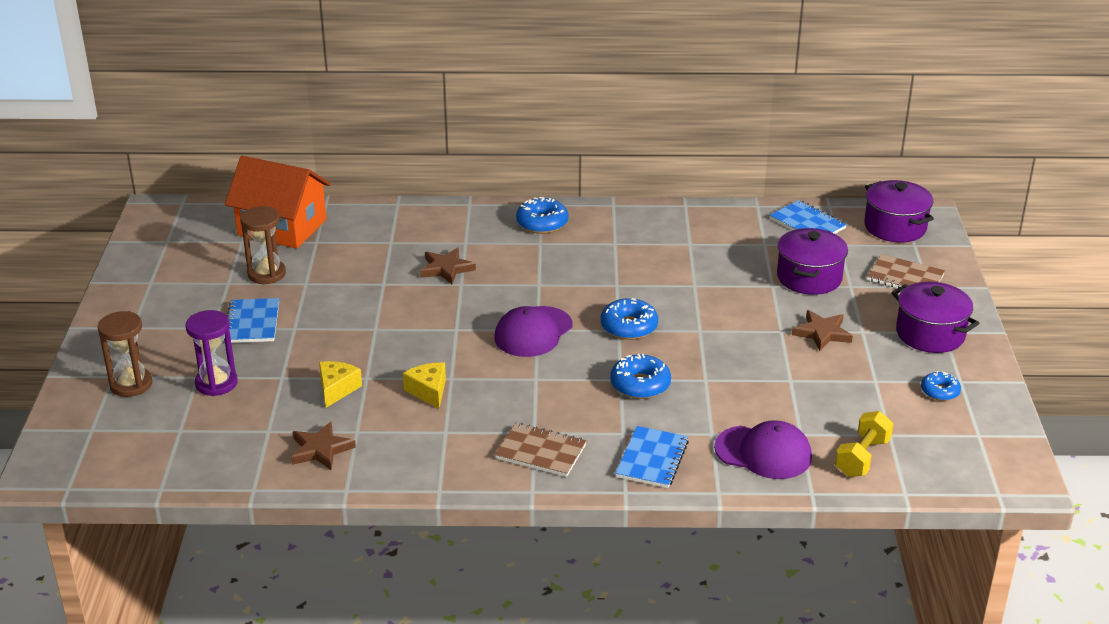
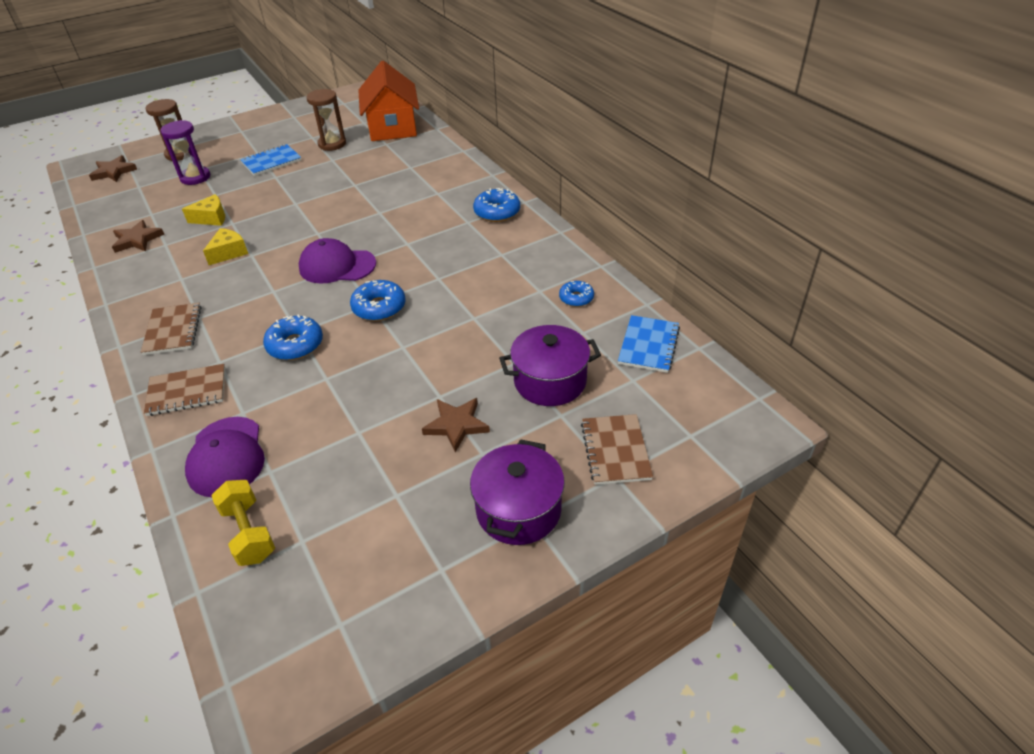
camera: 60 degrees right, 10 degrees up
(446, 269) = (394, 199): brown star -> brown star (113, 172)
(652, 459) = (187, 392): blue notebook -> brown notebook
(862, 458) = (249, 533): yellow dumbbell -> yellow dumbbell turned 60 degrees clockwise
(895, 227) = (710, 408): purple pot -> none
(940, 391) = (408, 557): blue donut -> blue donut (576, 298)

